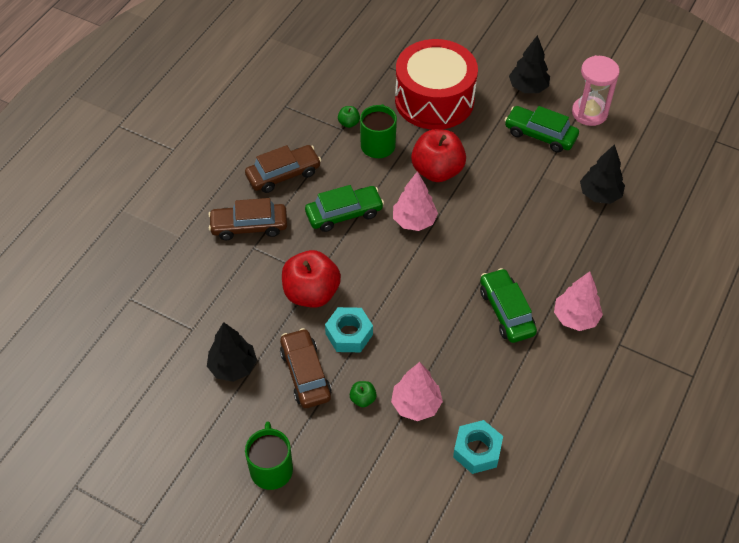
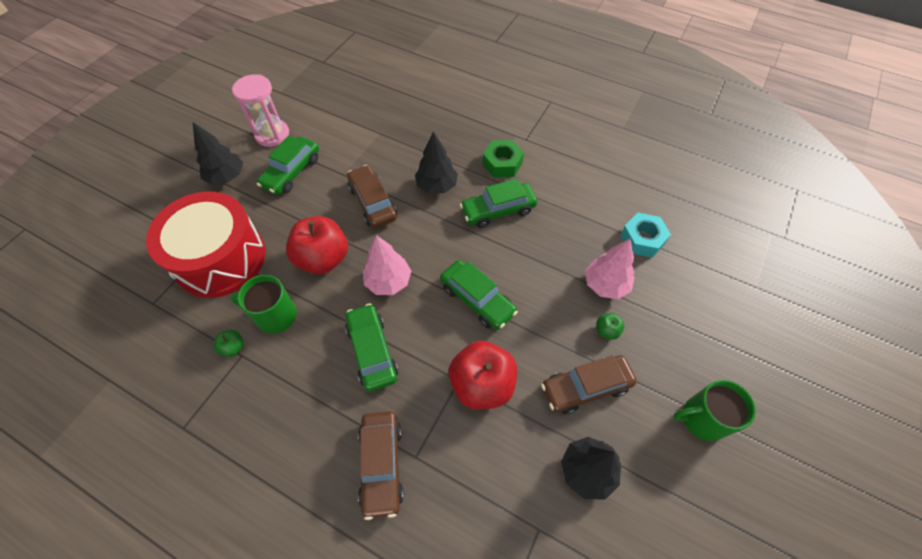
camera: 90 degrees left, 5 degrees up
(283, 174) = (302, 424): brown car -> brown car (373, 202)
(349, 334) = (532, 344): turquoise nut -> none
(396, 291) = (477, 299): none -> green car
(575, 318) = (502, 164): pink tree -> green nut
(600, 195) = (371, 136): black tree -> black tree (436, 186)

